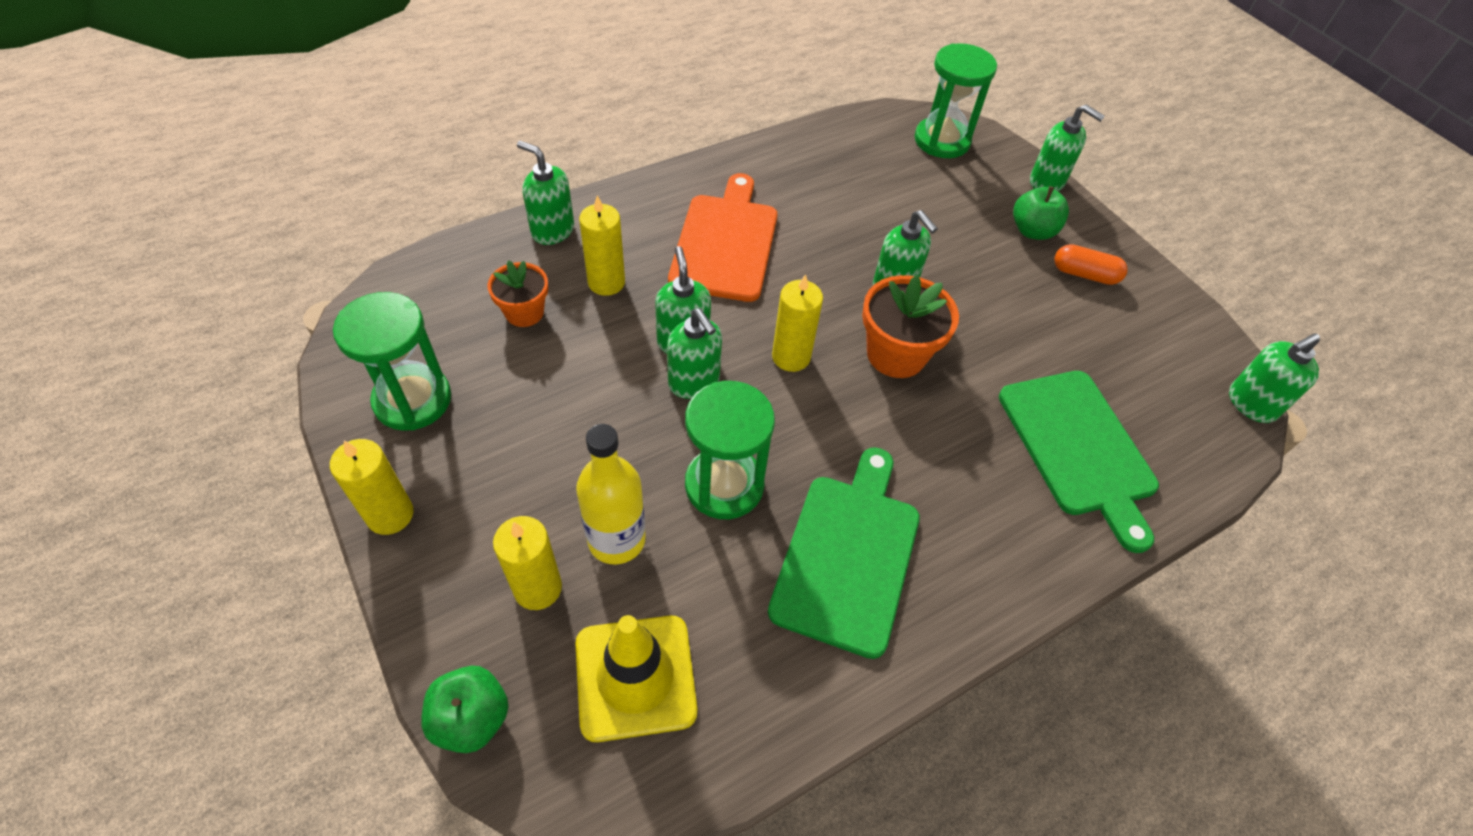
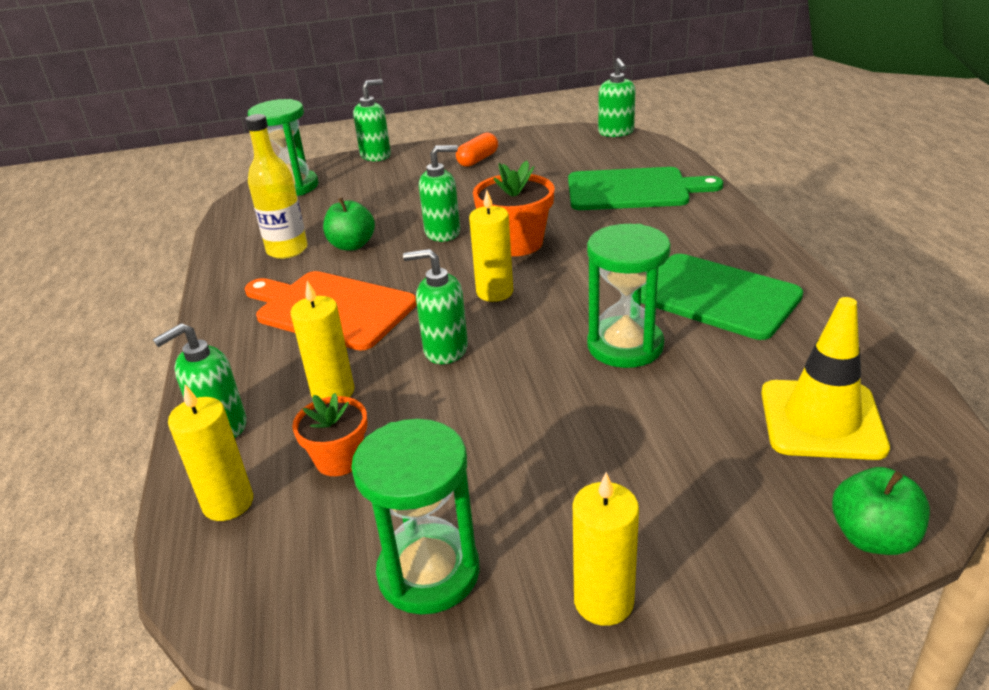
camera: 65 degrees left, 20 degrees down
(538, 588) = (722, 476): yellow candle -> yellow candle (228, 503)
(616, 539) = (672, 417): yellow bottle -> yellow bottle (287, 250)
(694, 382) = (499, 349): green soap dispenser -> none
(1032, 231) = (422, 169): green apple -> green apple (352, 245)

